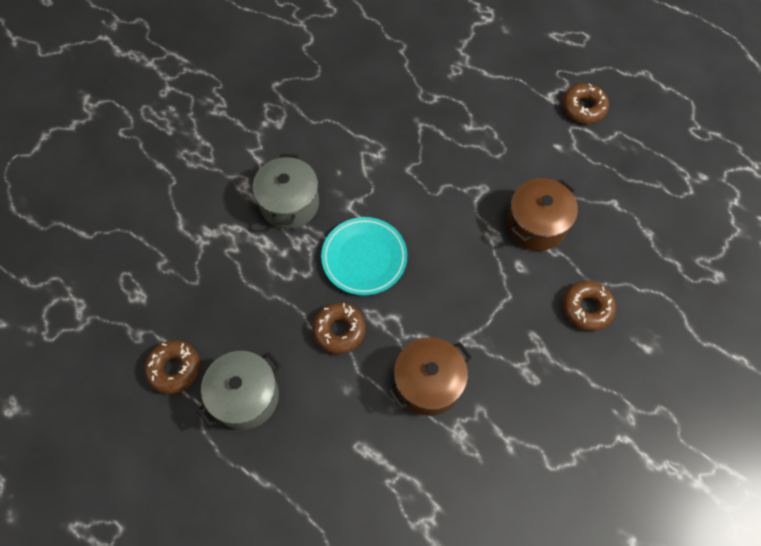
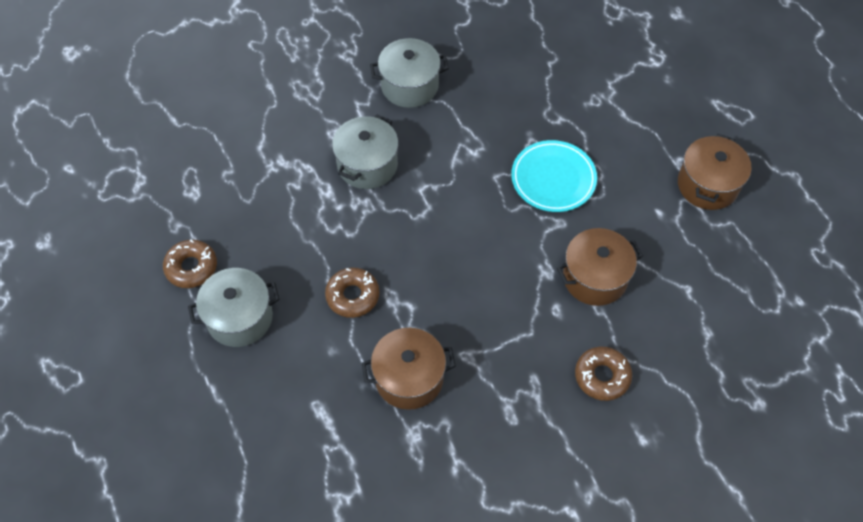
camera: 25 degrees right, 5 degrees down
(290, 116) = (409, 86): none -> grey pot
(364, 258) = (410, 241): turquoise plate -> turquoise plate (553, 179)
(583, 108) = (707, 185): brown donut -> brown pot

